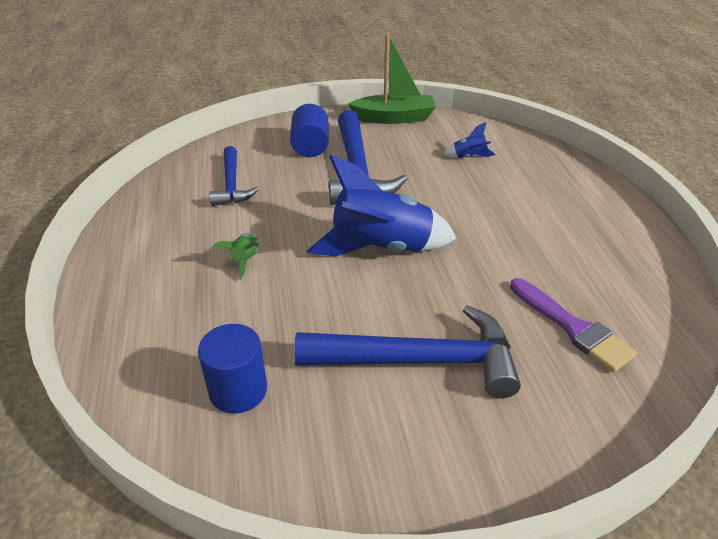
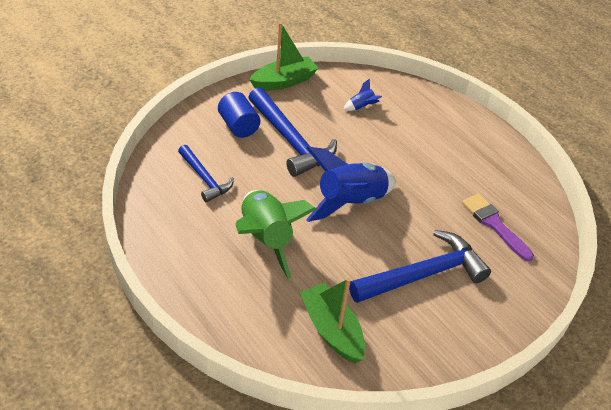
camera: 30 degrees left, 5 degrees up
(238, 390) = (332, 330): blue cylinder -> green boat
(245, 260) = (265, 239): green rocket -> green rocket, size x2.38
(573, 328) = (494, 224): purple brush -> purple brush turned 150 degrees counterclockwise

